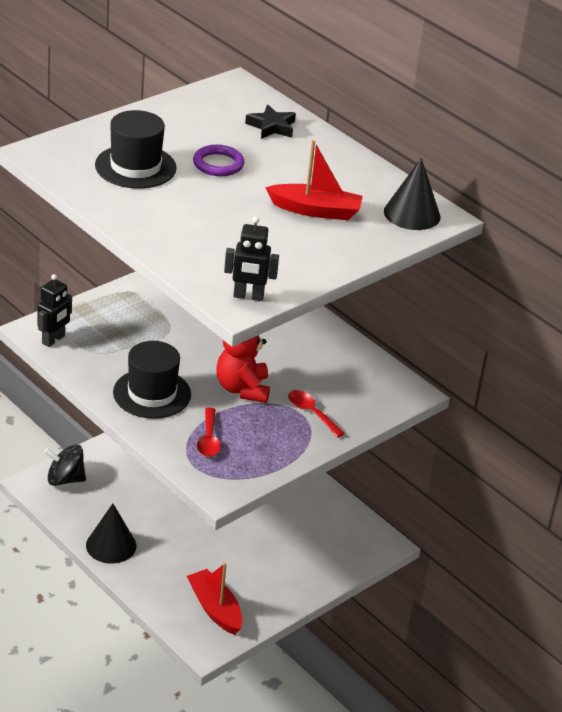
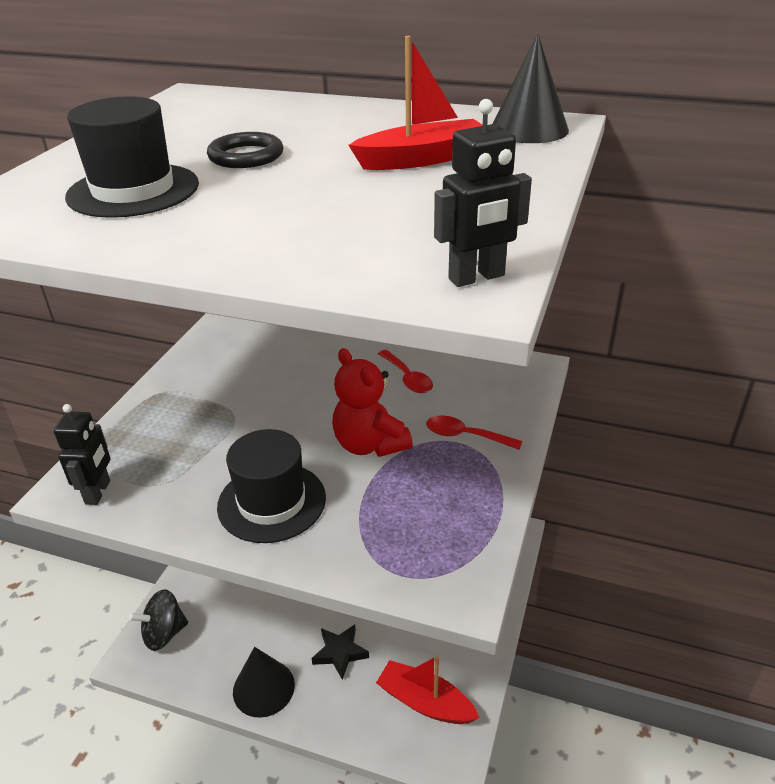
camera: 25 degrees left, 0 degrees up
(208, 439) = (387, 527): red spoon -> red spoon (407, 378)
(218, 164) = (246, 156): purple ring -> black ring
(271, 127) = (271, 111): black star -> black star (340, 653)

